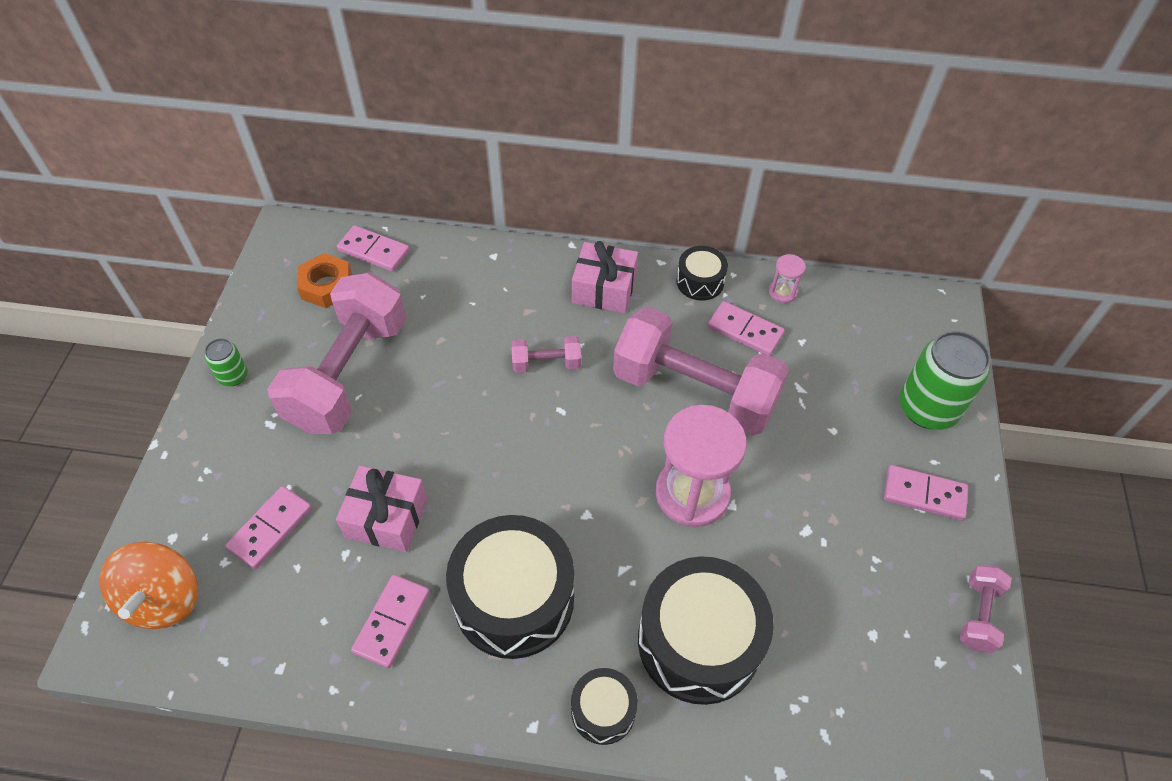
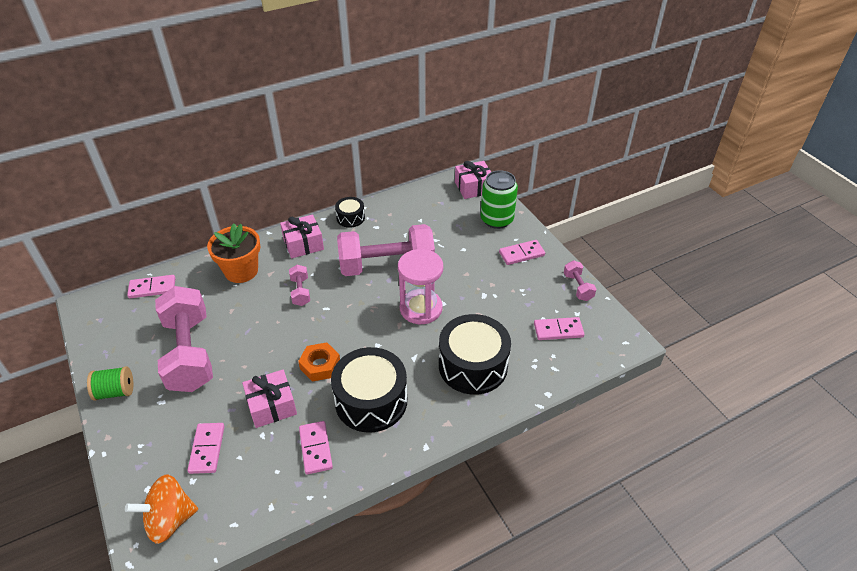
camera: 35 degrees left, 10 degrees down
(164, 599) = (170, 520): orange spinning top -> orange spinning top turned 105 degrees clockwise
(233, 376) = (115, 392): green can -> green spool
(327, 286) = (137, 319): orange nut -> orange nut (320, 365)
(494, 286) = (241, 271): none -> orange flower pot
(546, 363) = (300, 292): pink dumbbell -> pink dumbbell turned 60 degrees counterclockwise
(603, 711) = (453, 419): black drum -> none
(745, 331) = (390, 228): pink domino -> pink domino (558, 330)
(782, 292) = (394, 204): pink hourglass -> none
(931, 329) = (473, 187): none -> pink gift

